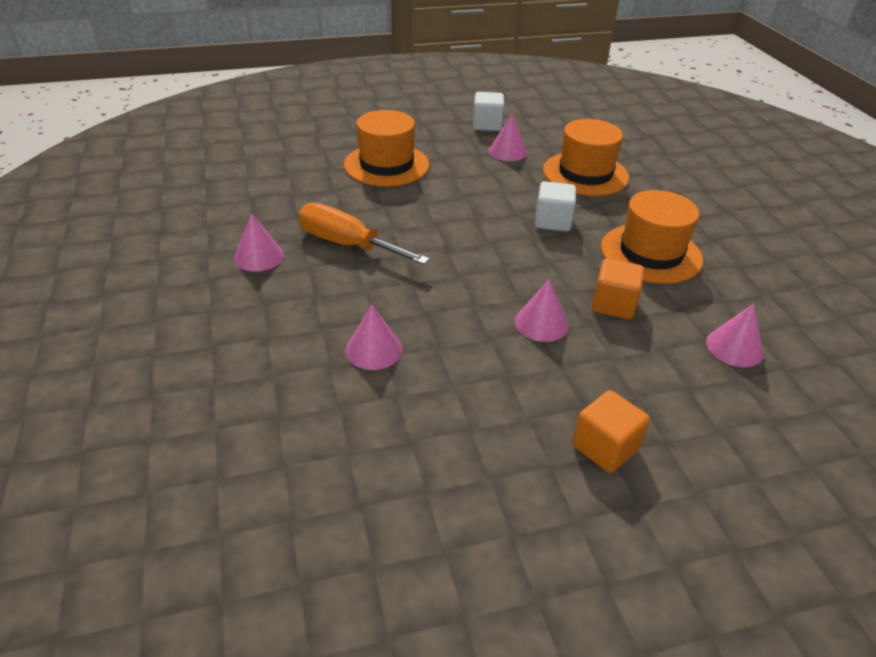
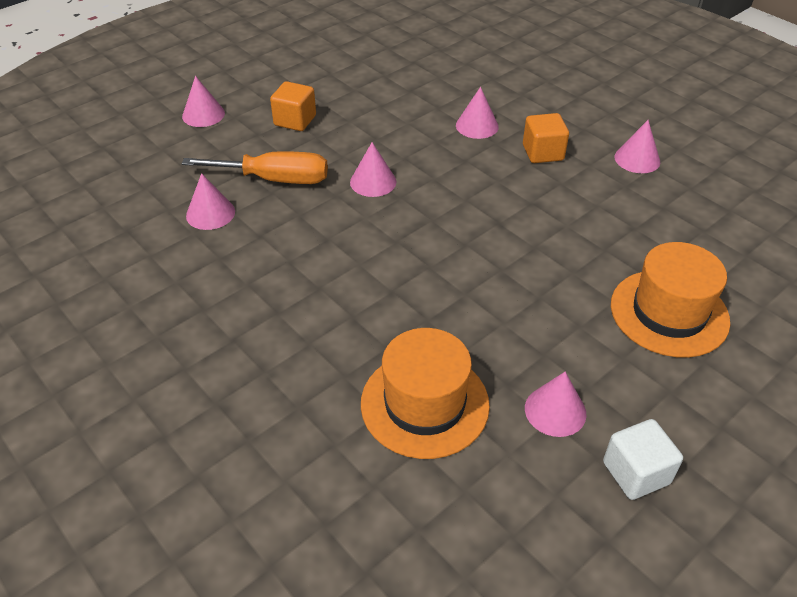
camera: 155 degrees right, 5 degrees up
(347, 244) = (585, 195): orange screwdriver -> orange screwdriver (275, 179)
(552, 221) = (421, 296): white cube -> none
(613, 304) = (321, 218): orange cube -> orange cube (543, 153)
(651, 253) = (301, 290): orange hat -> none
(750, 517) = (203, 114): none -> pink cone

